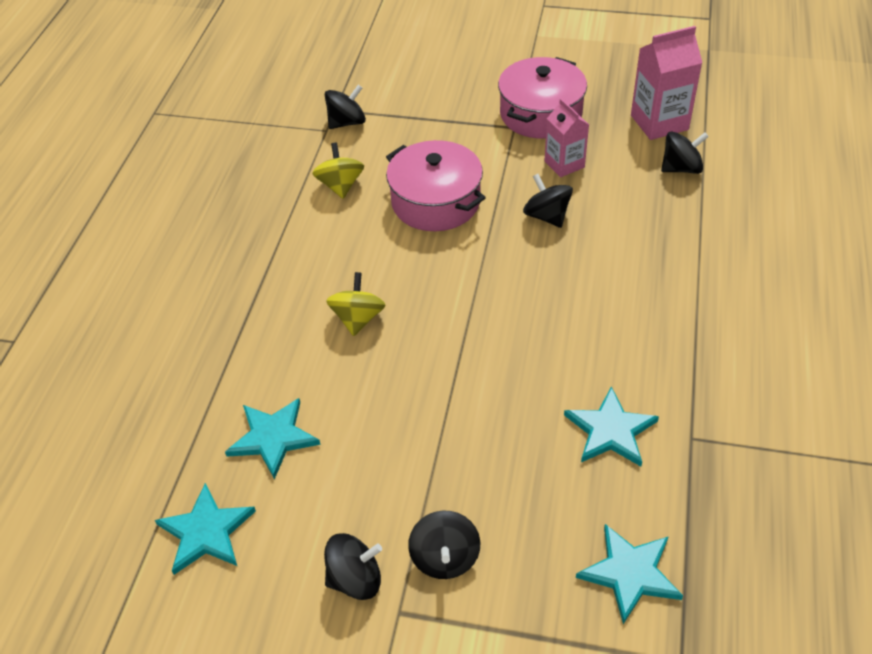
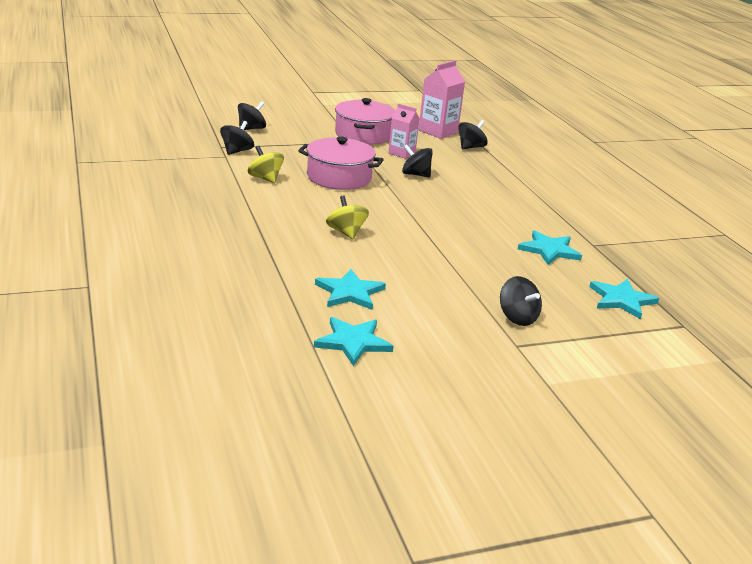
camera: 35 degrees left, 20 degrees down
(355, 579) = (475, 339): black spinning top -> black spinning top (251, 129)

